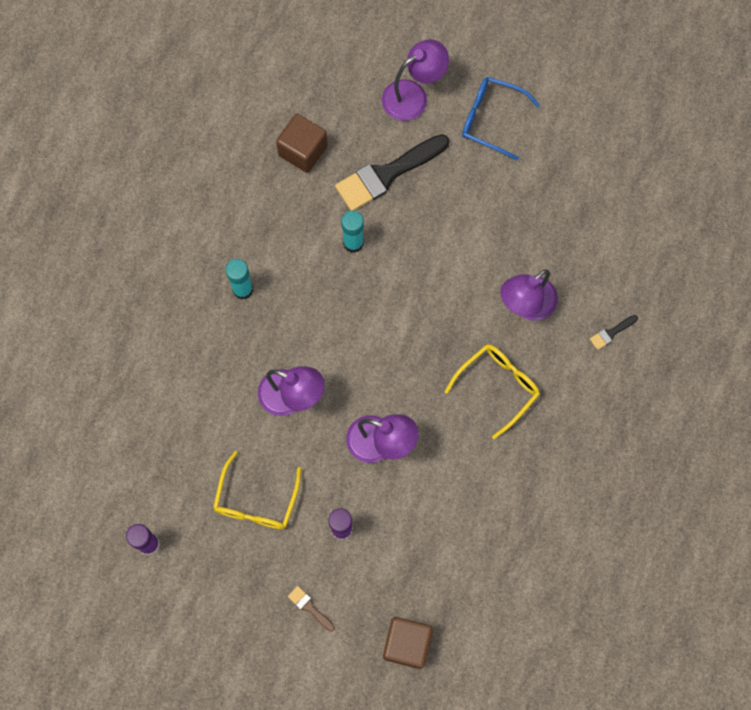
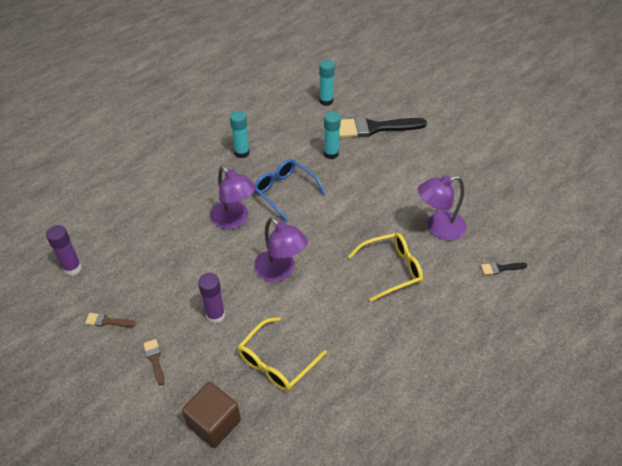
camera: 25 degrees right, 25 degrees down
(232, 589) = (107, 321): none -> brown brush
(256, 501) = (166, 271): yellow glasses -> yellow glasses (276, 362)
(303, 151) = (326, 101): brown cube -> turquoise glue stick
(413, 95) = (413, 97): purple lamp -> none
(491, 119) = (461, 123): blue glasses -> blue glasses (285, 192)

